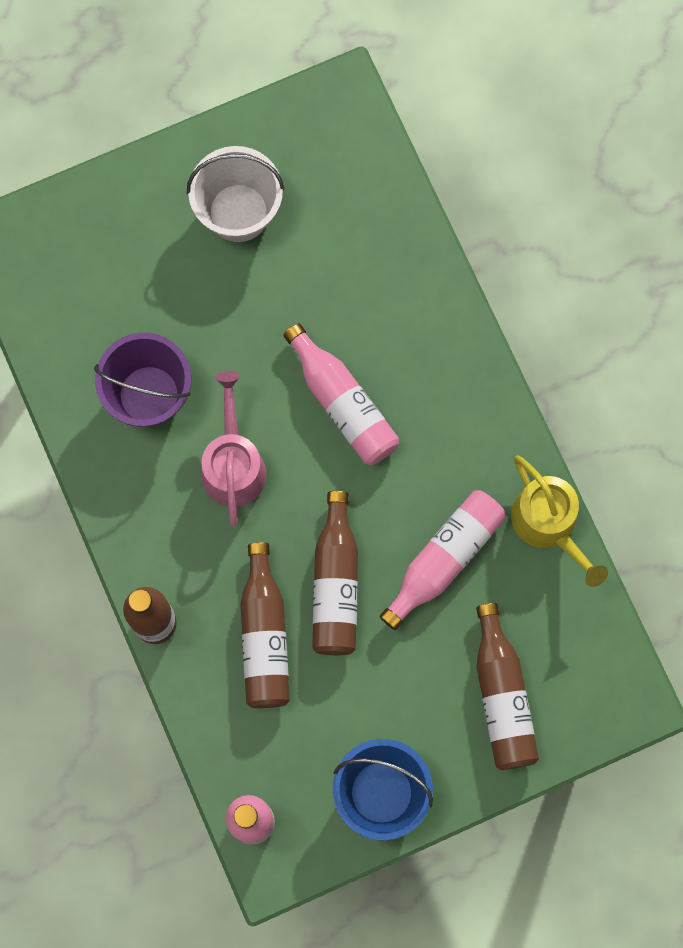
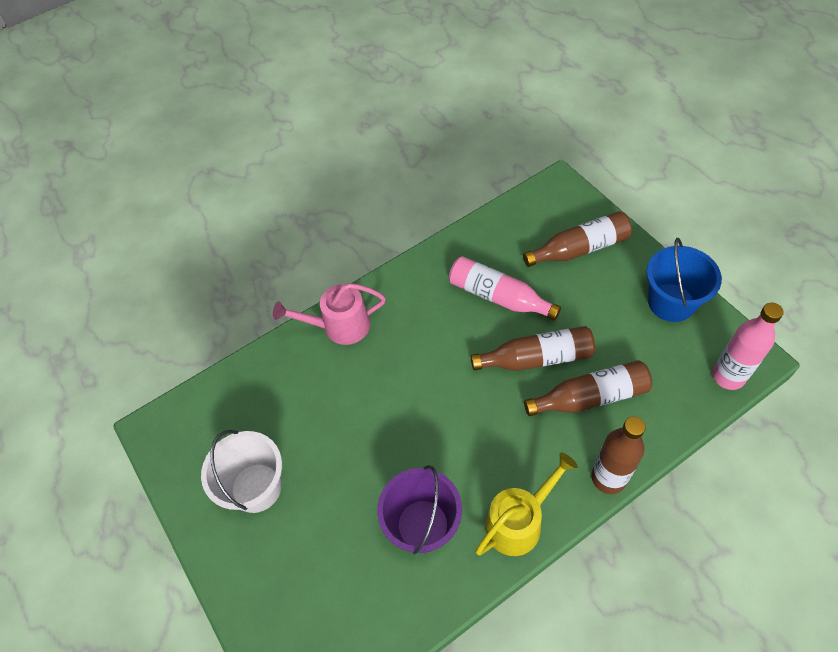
camera: 95 degrees left, 20 degrees down
(233, 464) = (465, 446): pink watering can -> pink watering can (340, 326)
(343, 403) = (401, 380): pink bottle -> none
(548, 524) = (459, 244): yellow watering can -> yellow watering can (519, 522)

